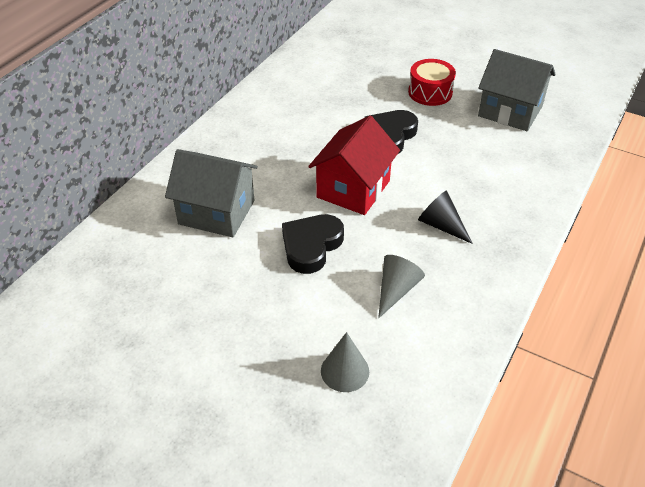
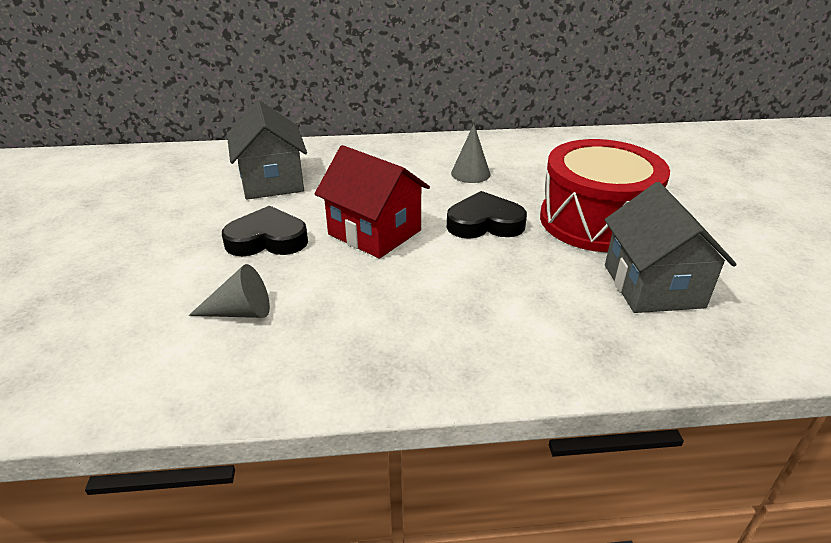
camera: 55 degrees right, 10 degrees down
(345, 371) = (98, 321): grey cone -> grey cone (470, 173)
(353, 189) = (374, 232): red house -> red house turned 45 degrees clockwise
(430, 92) = (595, 221): red drum -> red drum, size x1.87
(441, 225) = (374, 306): black cone -> none

